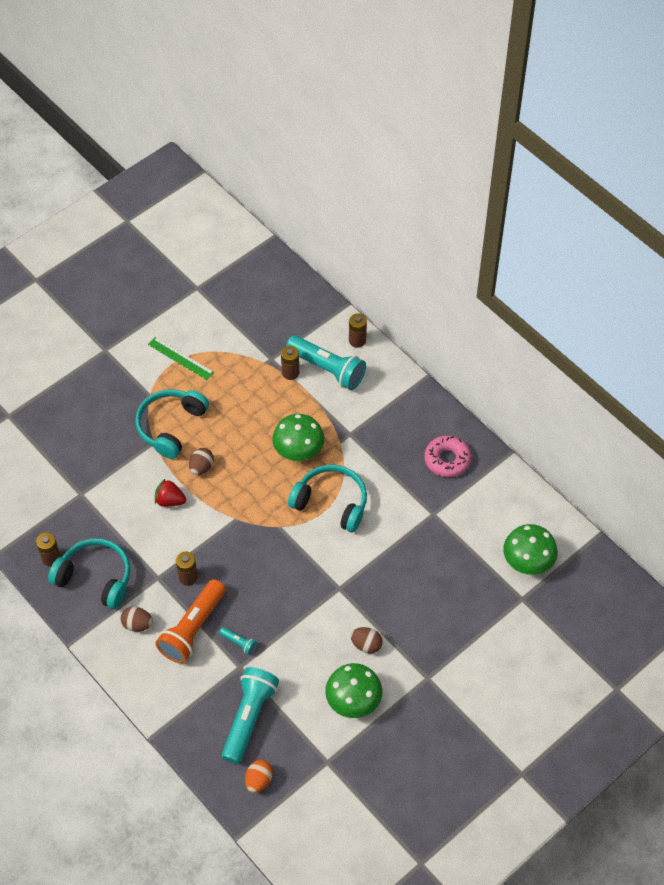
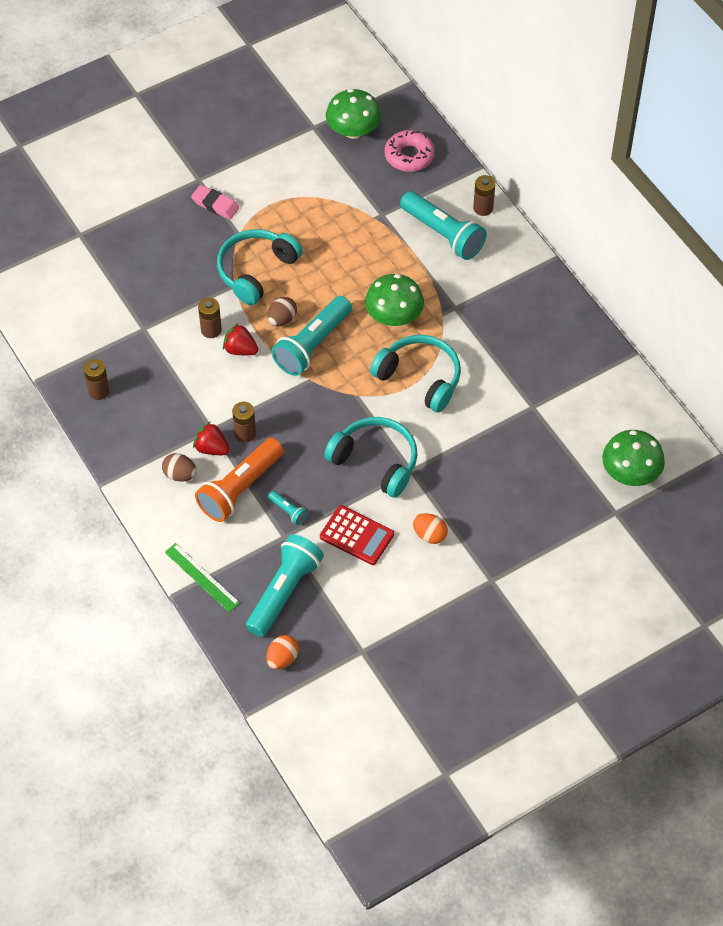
camera: 10 degrees right, 0 degrees up
(95, 577) = (143, 419): turquoise headphones -> turquoise headphones (376, 461)
(124, 371) = (215, 205): none -> pink eraser
(161, 595) = (212, 448): none -> red strawberry
(180, 358) = (281, 200): green ruler -> green ruler (202, 577)
(232, 486) = (312, 345): none -> turquoise flashlight
(290, 373) = (400, 232): brown battery -> brown battery (211, 330)
(303, 656) = (357, 535): none -> red calculator
(353, 700) = (403, 591): green mushroom -> green mushroom (353, 131)
(366, 645) = (429, 535): brown egg -> orange egg
(447, 460) = (560, 351): pink donut -> pink donut (409, 156)

